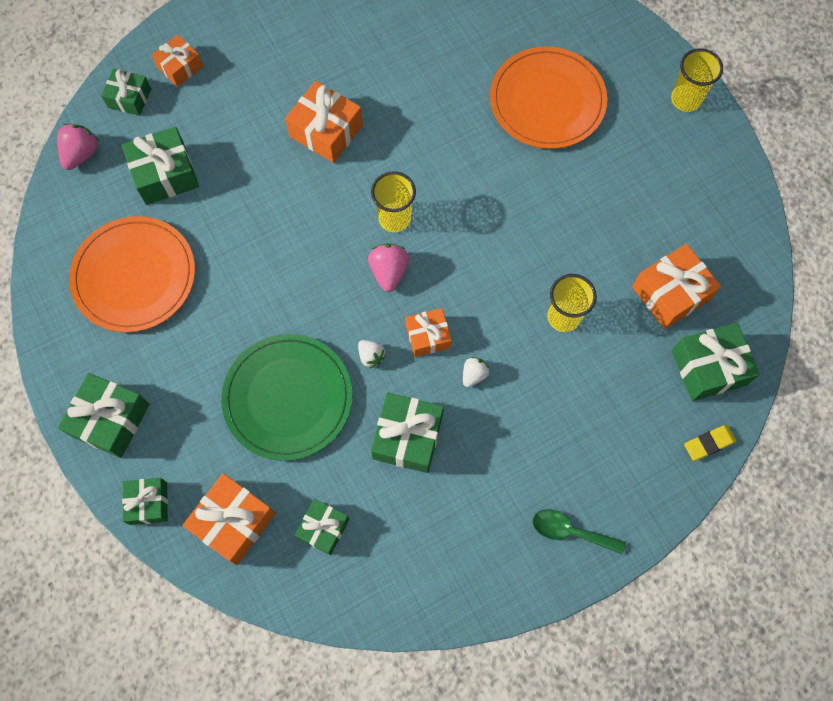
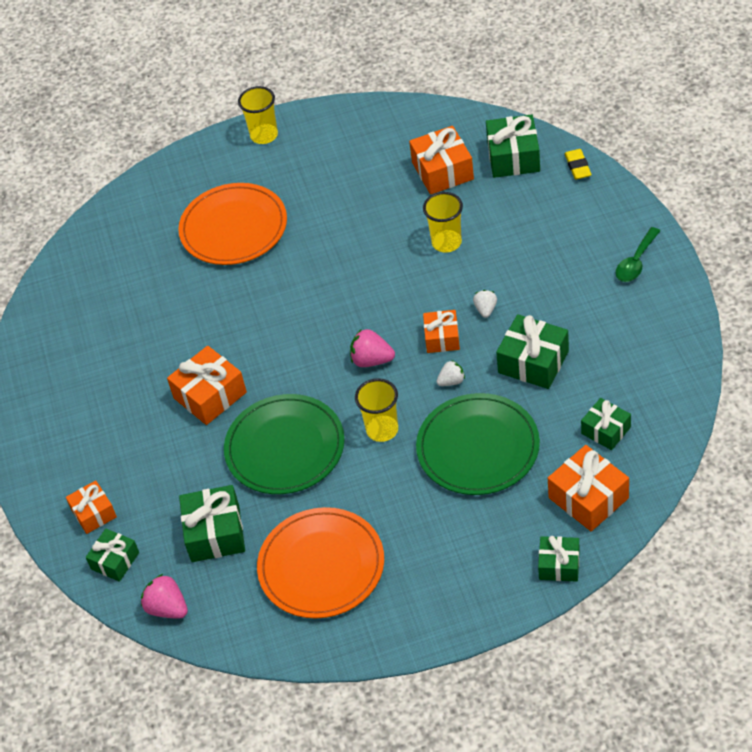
camera: 70 degrees left, 20 degrees down
(110, 420) = (469, 593): green gift -> none
(270, 213) = (285, 447): none -> green plate
(394, 218) = (319, 351): yellow cup -> yellow cup (382, 430)
(474, 375) = (485, 309): white strawberry -> white strawberry turned 45 degrees clockwise

